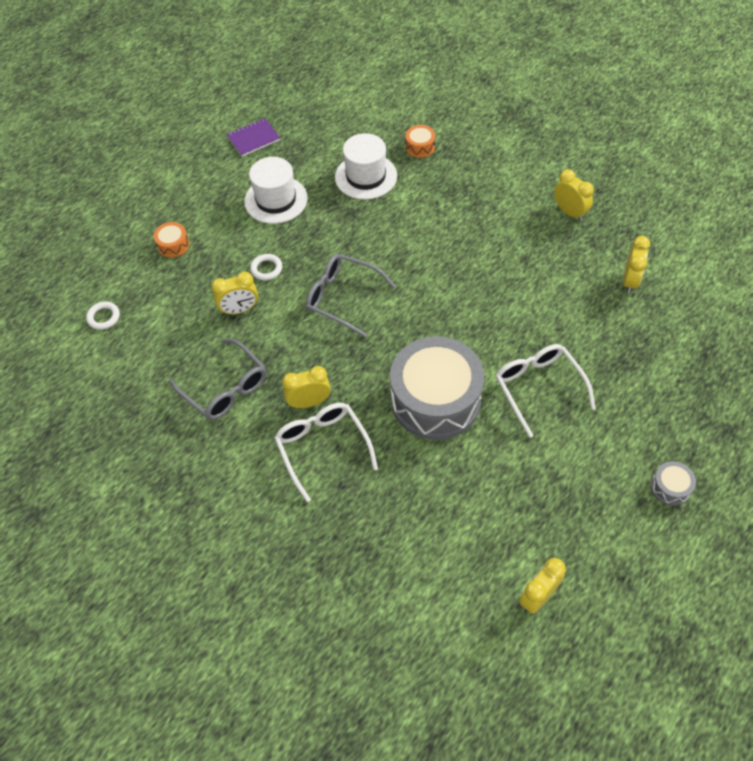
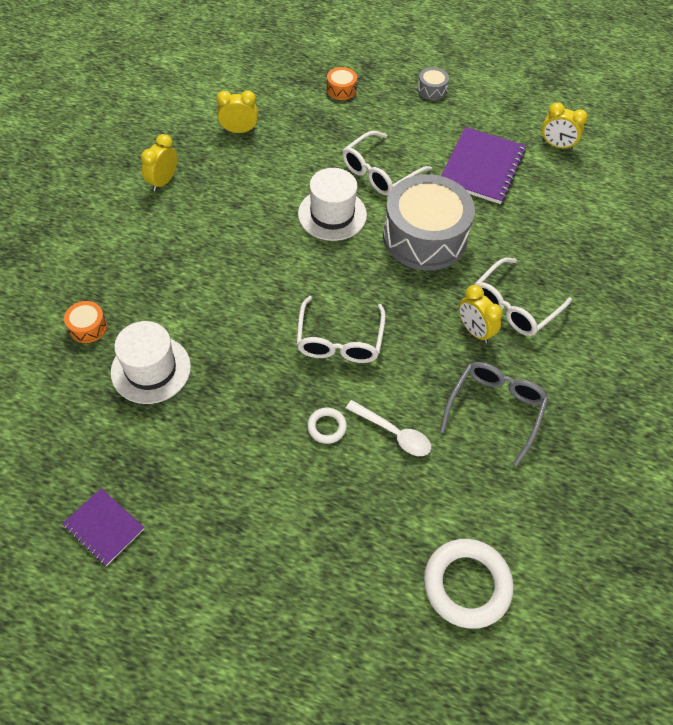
camera: 115 degrees left, 0 degrees up
(104, 317) = (467, 585): white ring -> white ring, size x2.03
(173, 245) = (326, 551): orange drum -> orange drum (341, 90)
(240, 310) = (394, 433): yellow clock -> white spoon
(276, 200) = (214, 456): white hat -> white hat (332, 214)
(342, 297) = (339, 340): grey glasses -> white glasses
(520, 492) = (482, 167): none -> purple notebook

